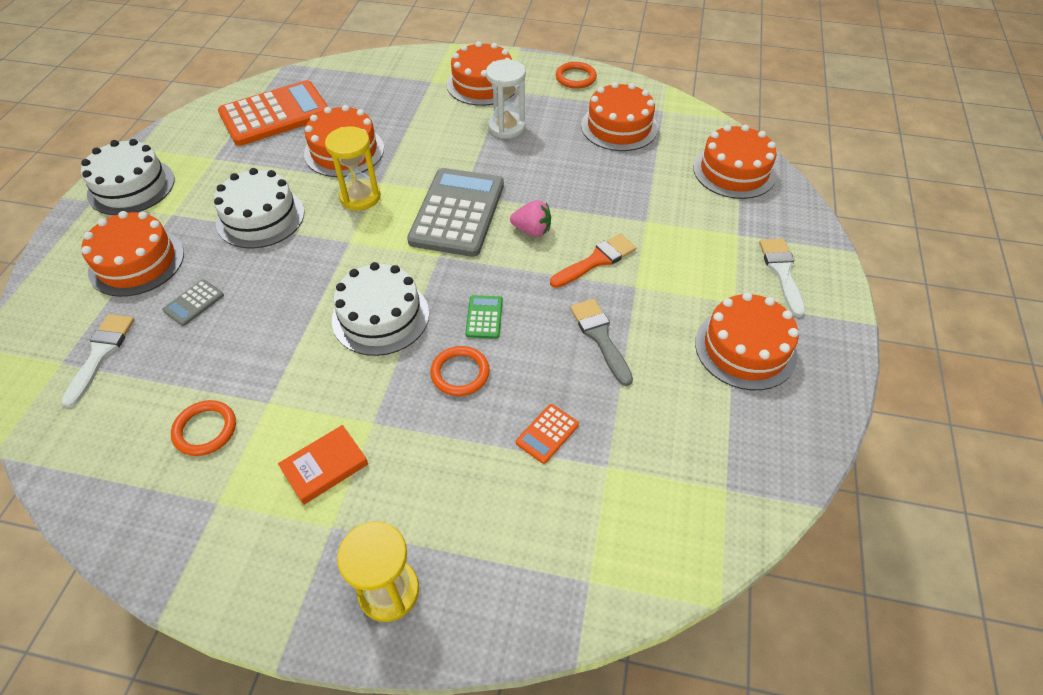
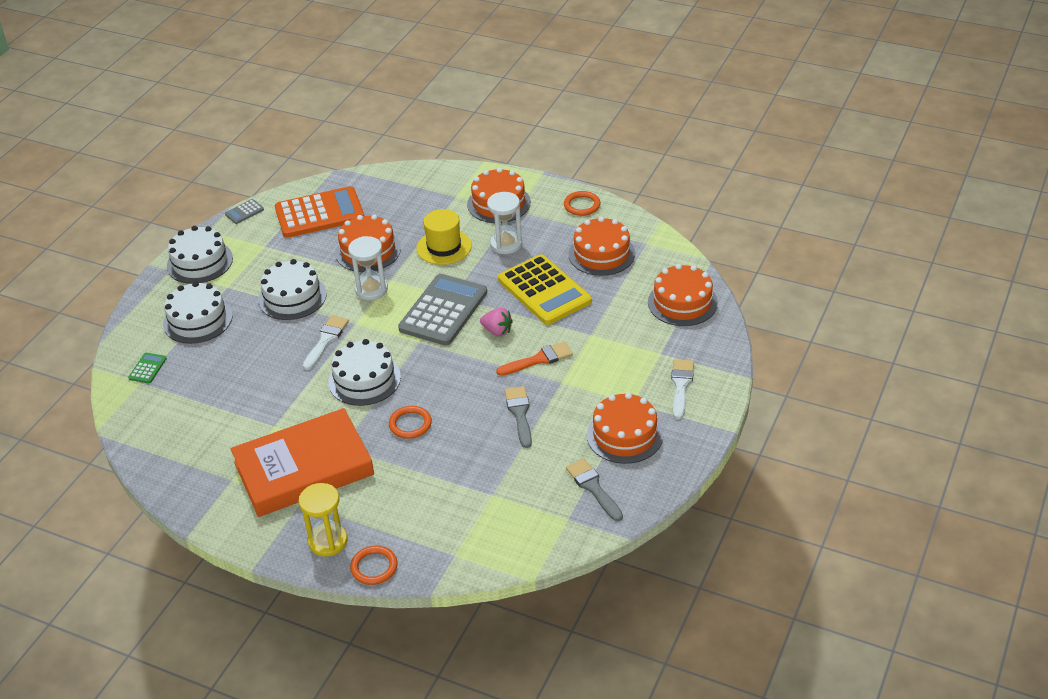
camera: 15 degrees right, 10 degrees down
(101, 354) = (167, 380): white brush -> white brush (326, 340)
(137, 262) = (198, 320): orange cake -> white cake
(194, 303) = (234, 354): grey calculator -> grey calculator (244, 212)
(205, 430) = (230, 436): orange ring -> orange ring (374, 567)
(325, 467) = (304, 469): orange book -> orange book, size x2.45
(360, 197) = (371, 289): yellow hourglass -> white hourglass
(435, 137) = (444, 247): none -> yellow hat
(484, 317) = (439, 389): green calculator -> green calculator (147, 368)
(547, 434) = (458, 470): orange calculator -> none
(570, 175) = (544, 291): none -> yellow calculator
(739, 433) = (593, 488): none -> grey brush

